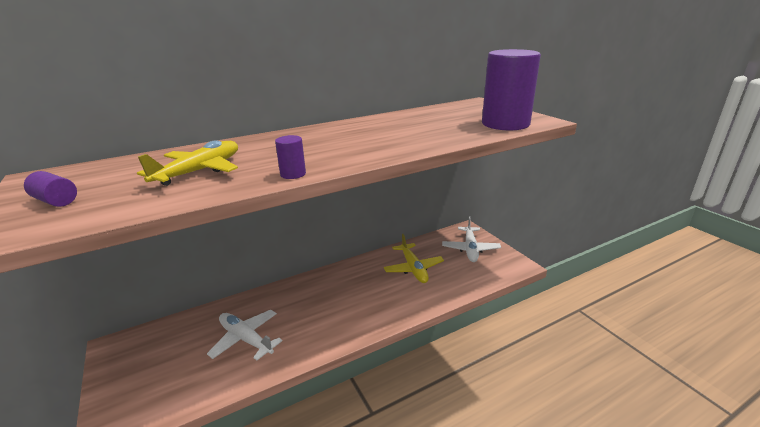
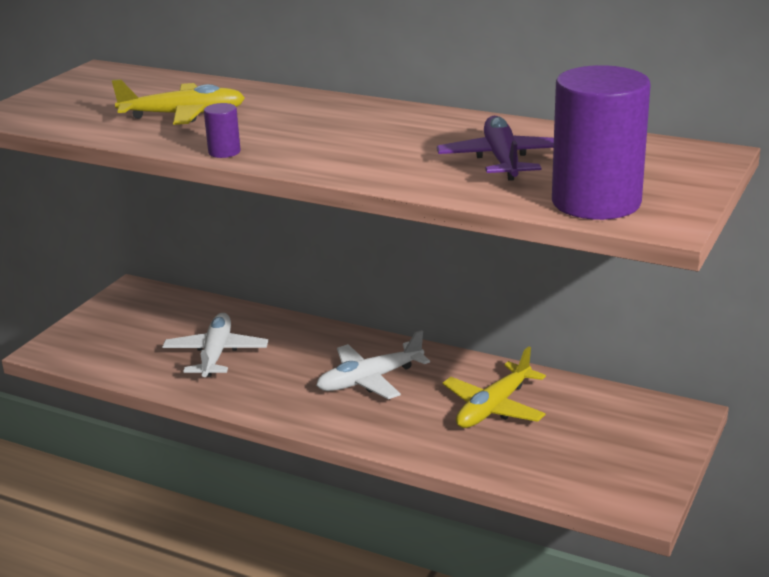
camera: 55 degrees right, 0 degrees up
(56, 201) = (65, 100): purple cylinder -> none
(429, 126) = (502, 160): none -> purple plane
(470, 249) = (624, 440): white plane -> white plane (370, 380)

